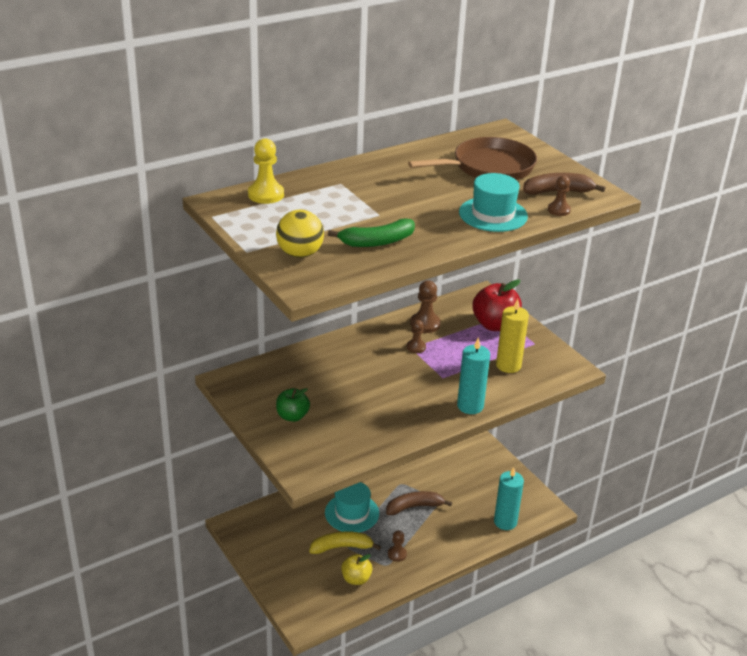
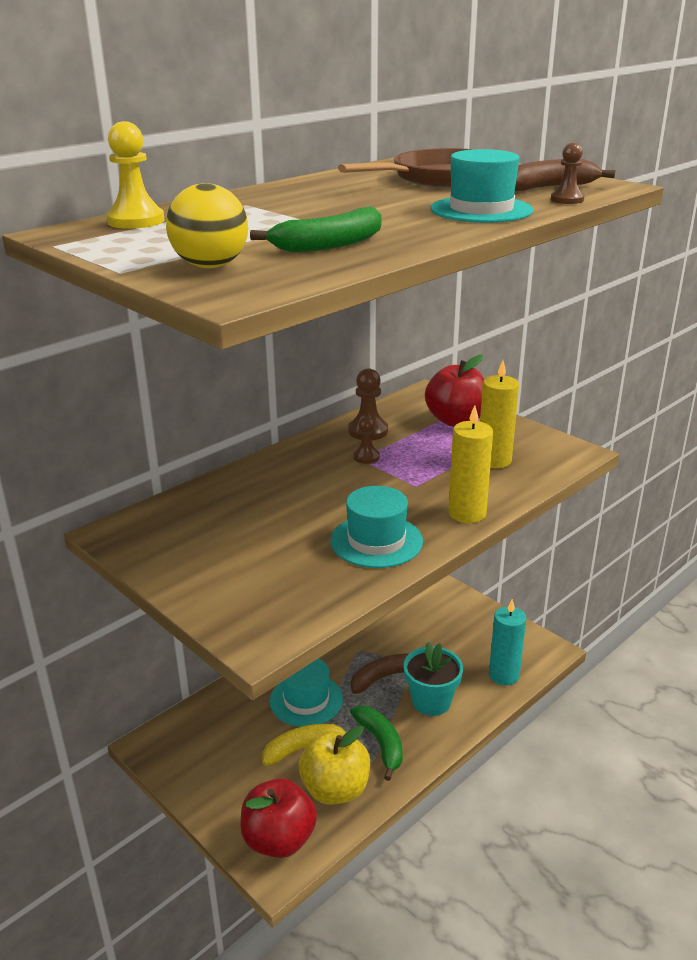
camera: 10 degrees left, 5 degrees down
(292, 416) = (220, 564): green apple -> none
(309, 603) = (279, 839): none -> red apple
(356, 579) = (335, 789): yellow apple -> yellow apple, size x1.63
(397, 554) = (380, 744): brown pawn -> green banana
(400, 417) = (376, 541): none -> turquoise hat
(443, 531) = (431, 701): none -> turquoise flower pot
(470, 406) = (467, 513): turquoise candle -> yellow candle

